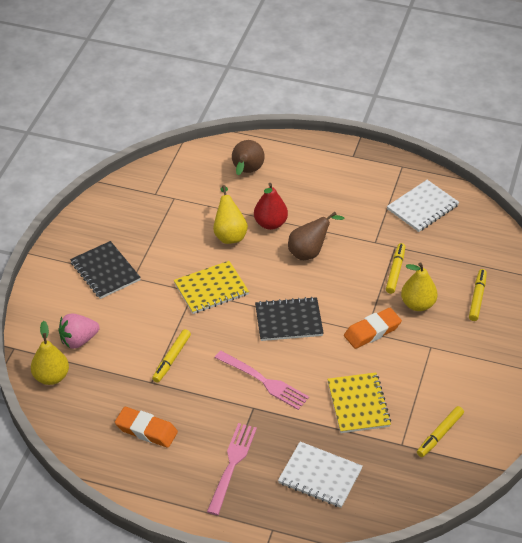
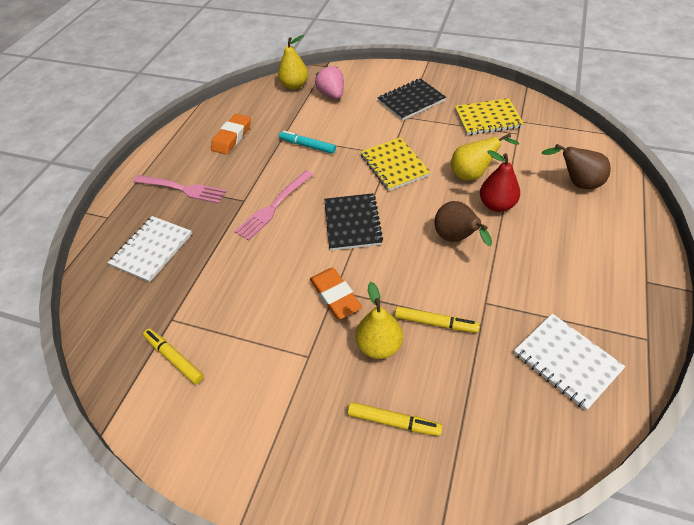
camera: 95 degrees right, 5 degrees up
(171, 359) = (307, 146): yellow marker -> turquoise marker
(358, 404) = (232, 281): yellow notebook -> yellow notebook (488, 118)

